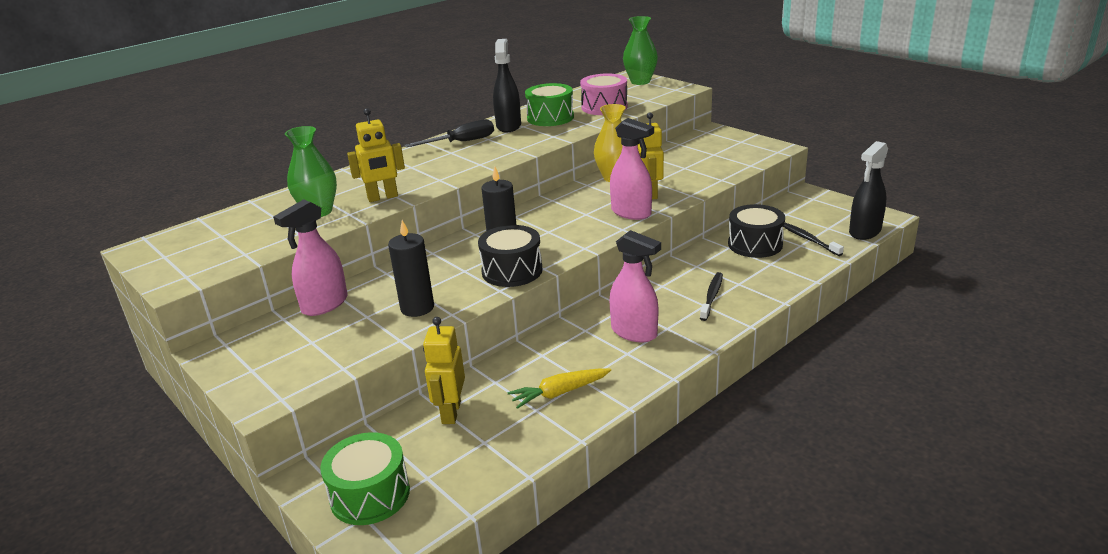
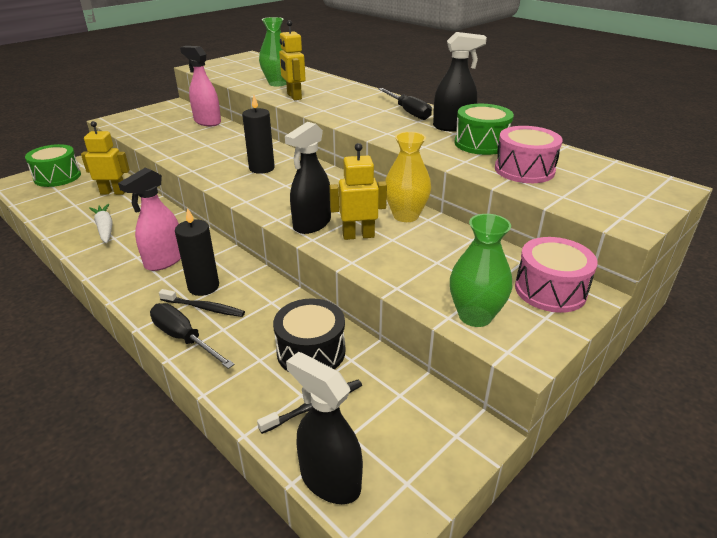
camera: 85 degrees right, 5 degrees up
(417, 308) = (184, 146): black candle -> black candle (203, 286)
(512, 271) = (219, 173): black drum -> none
(559, 393) = (105, 228): yellow carrot -> white carrot
(631, 213) = (312, 224): pink spray bottle -> black spray bottle
(640, 82) = (645, 193): green vase -> green vase (475, 316)
(711, 138) = (550, 290): none -> pink drum
(756, 299) = (184, 338): none -> black screwdriver

